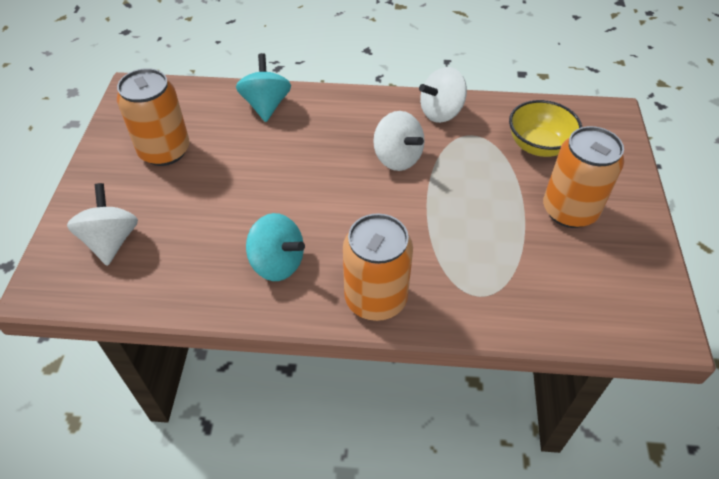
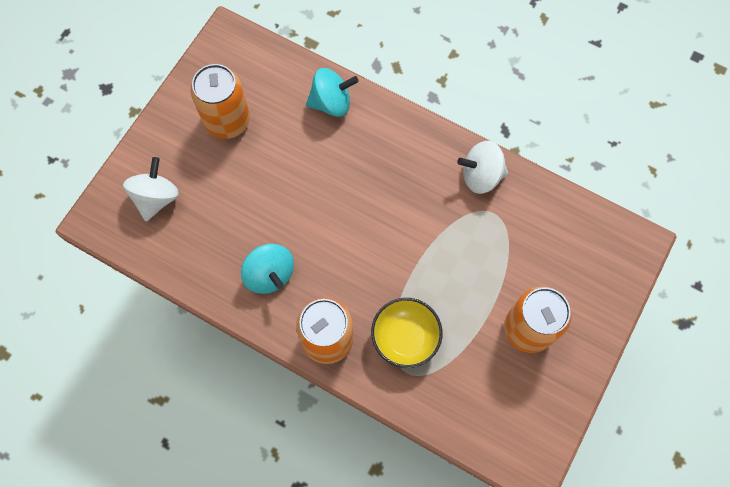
camera: 25 degrees right, 20 degrees up
(266, 105) = (331, 103): turquoise spinning top -> turquoise spinning top turned 60 degrees clockwise
(397, 158) = (414, 211): white spinning top -> none
(538, 146) = (545, 250): yellow bowl -> yellow bowl (405, 338)

